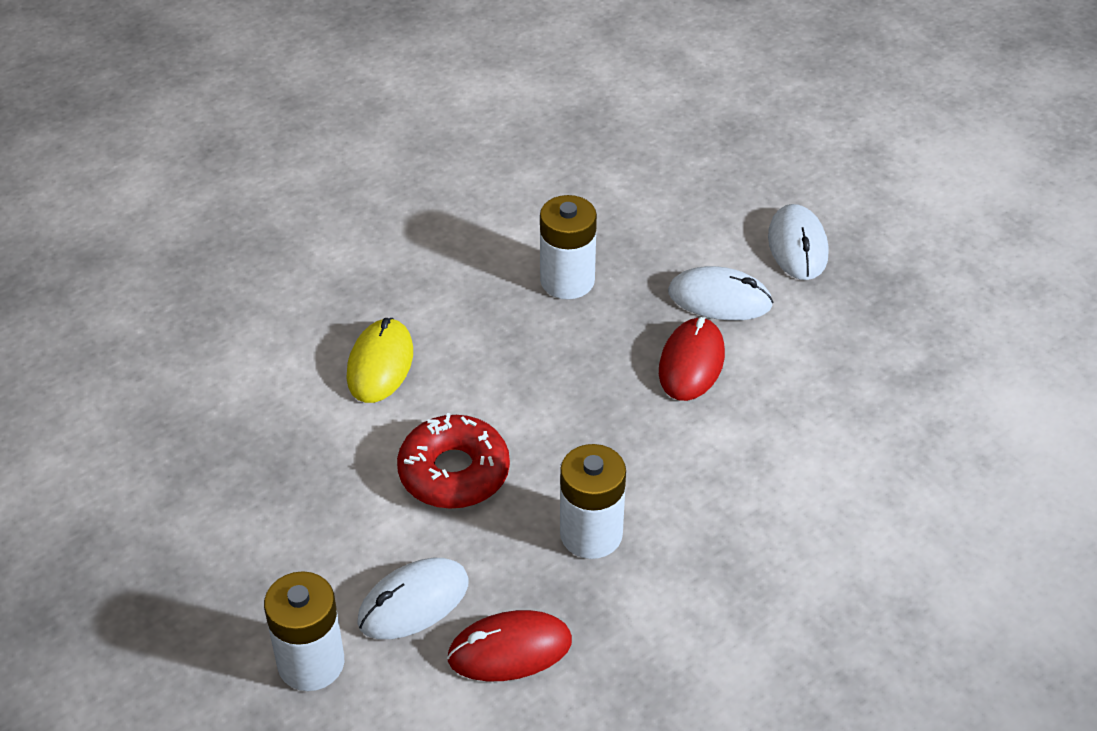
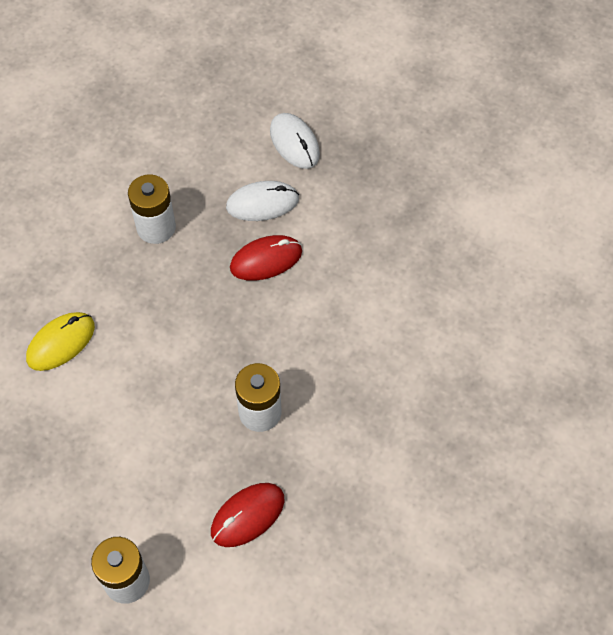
camera: 25 degrees left, 15 degrees up
(380, 364) = (61, 342): yellow mouse -> yellow mouse turned 60 degrees clockwise
(413, 602) = (171, 509): white mouse -> none
(454, 472) = (151, 404): red donut -> none
(691, 363) = (266, 260): red mouse -> red mouse turned 75 degrees clockwise

